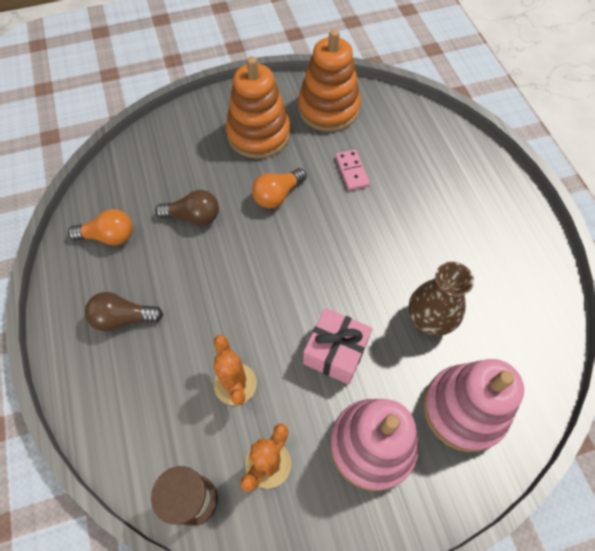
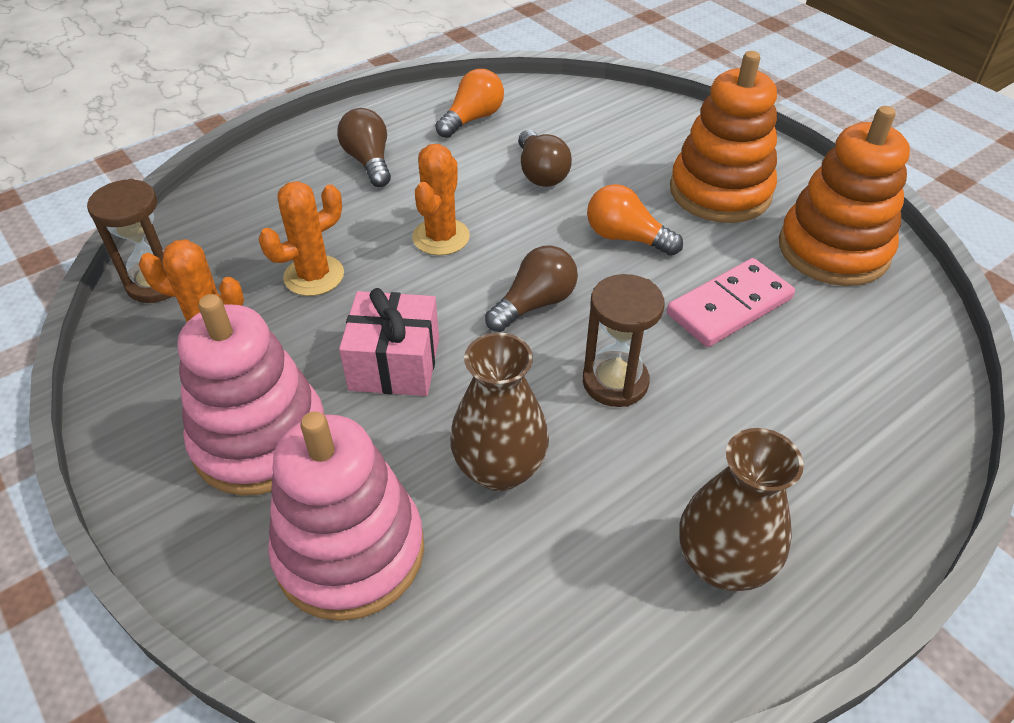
camera: 70 degrees right, 15 degrees down
(109, 236) = (472, 119): orange light bulb -> orange light bulb turned 120 degrees counterclockwise
(231, 294) = (441, 237): none -> orange cactus
(314, 261) = (535, 304): none -> brown light bulb
(351, 171) = (729, 306): pink domino -> pink domino, size x1.52
(387, 244) = (615, 382): none -> brown hourglass
(506, 244) = (722, 563): none -> brown vase

